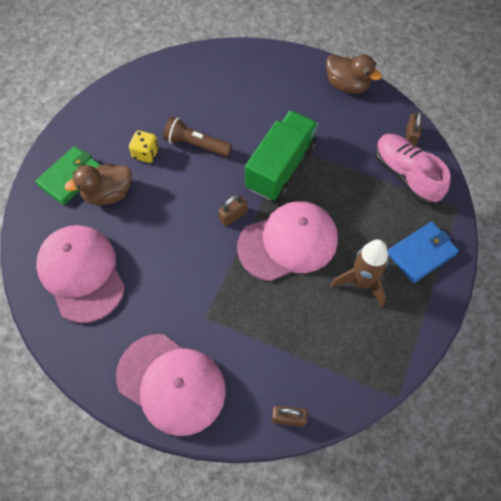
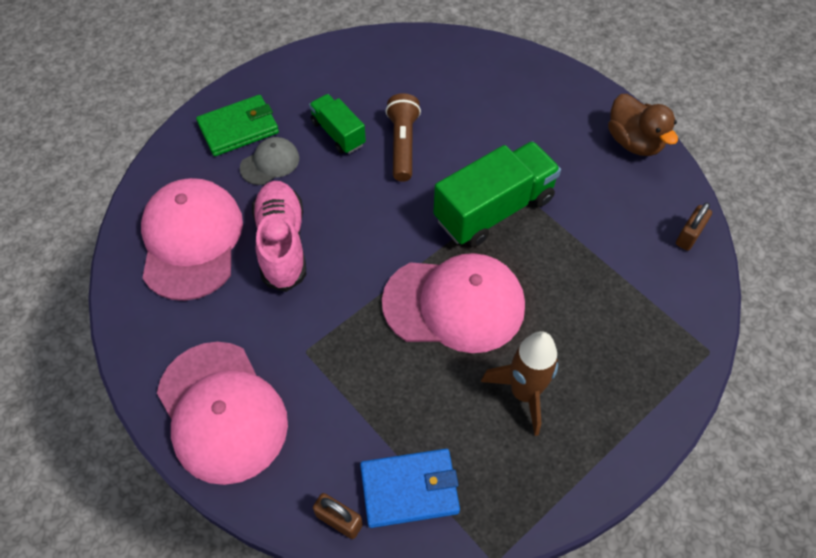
camera: 25 degrees right, 5 degrees down
(108, 194) = (270, 163): brown duck -> grey cap
(146, 153) = (338, 133): yellow dice -> green truck
(196, 145) = (402, 145): brown flashlight -> brown flashlight turned 45 degrees clockwise
(233, 216) = (403, 245): brown padlock -> none
(406, 175) = (656, 282): pink shoe -> pink shoe (282, 244)
(421, 253) = (626, 390): blue wallet -> blue wallet (409, 489)

